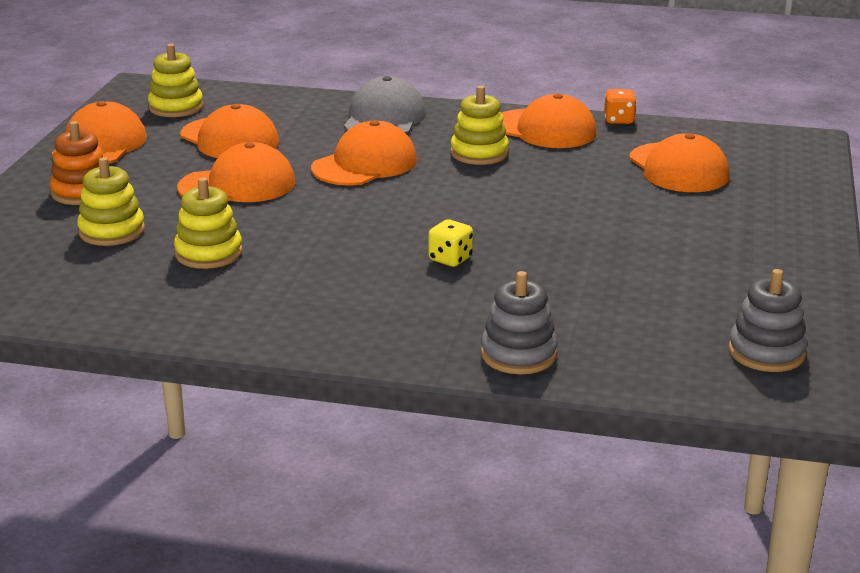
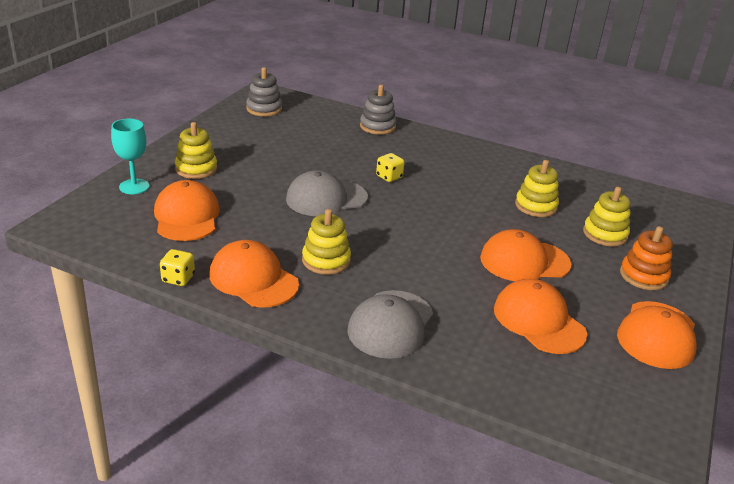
camera: 170 degrees left, 5 degrees up
(176, 107) = (604, 387): yellow stacking toy -> yellow stacking toy (196, 169)
(365, 164) = (423, 265): orange cap -> none
(525, 214) = (326, 198): none -> grey cap
(619, 120) = (178, 278): orange dice -> yellow dice
(785, 188) = (134, 186): none -> turquoise goblet

